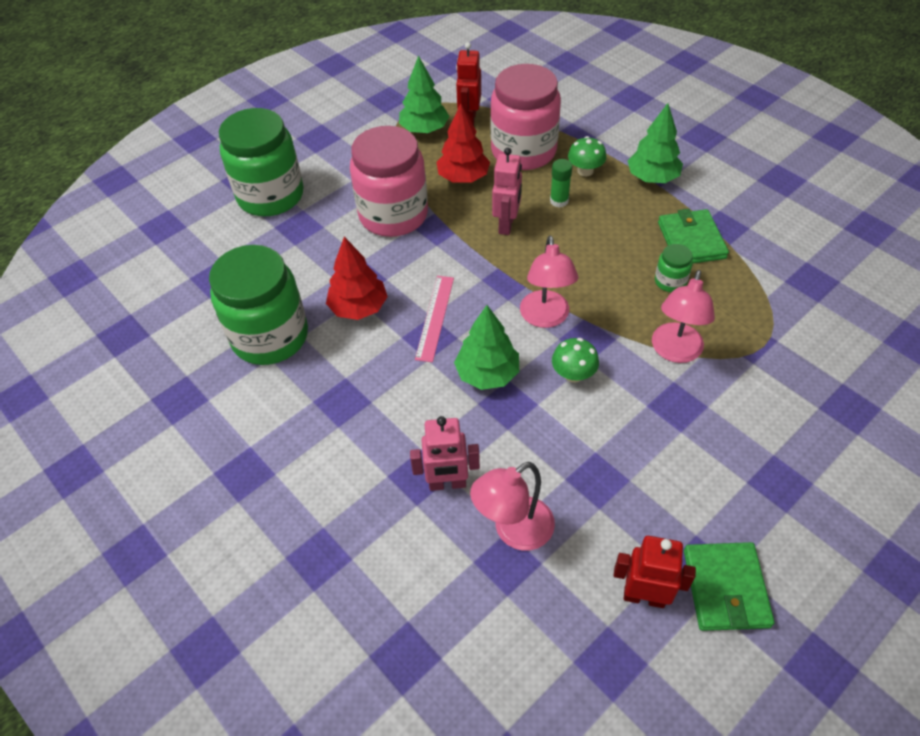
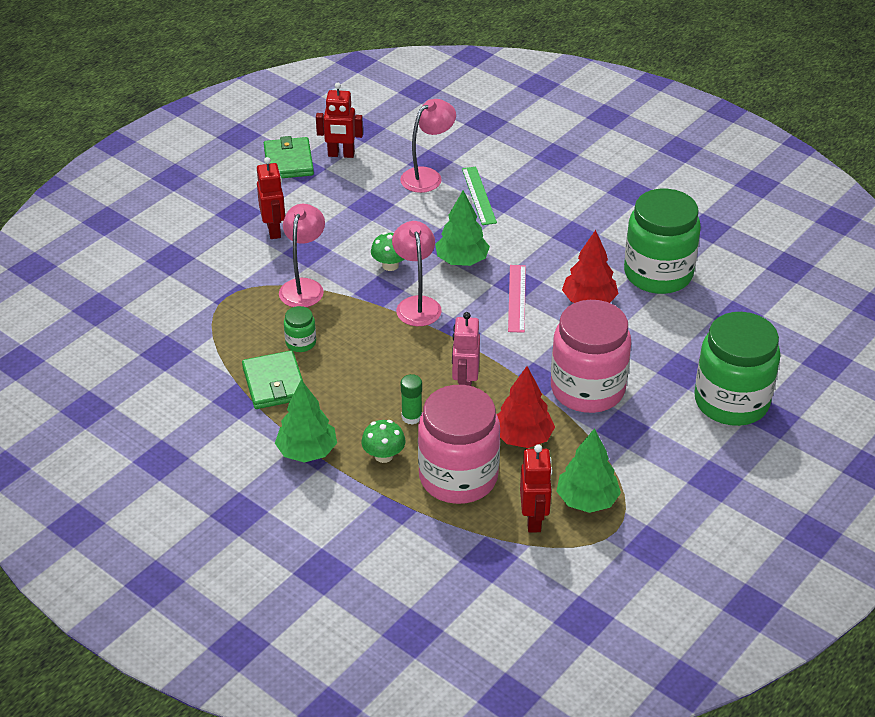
camera: 170 degrees right, 10 degrees down
(447, 483) = (479, 195): pink robot -> green ruler
(725, 444) = (274, 230): none -> red robot

